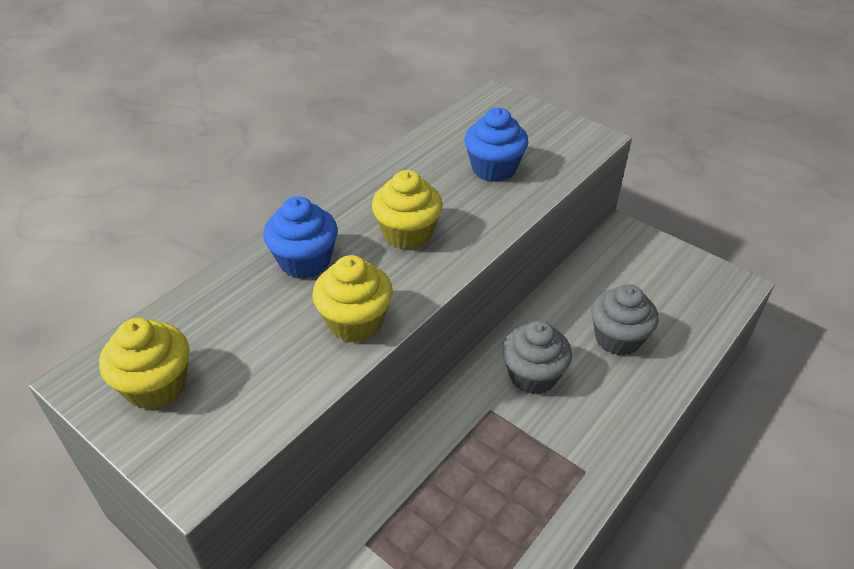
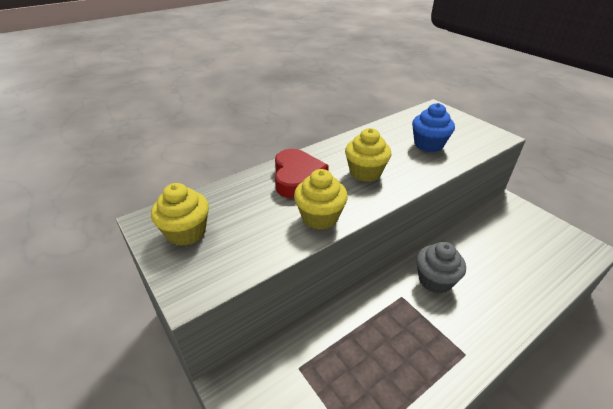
camera: 15 degrees right, 5 degrees down
(305, 261) = (297, 178): blue cupcake -> red heart
(617, 338) = (499, 268): grey cupcake -> none

